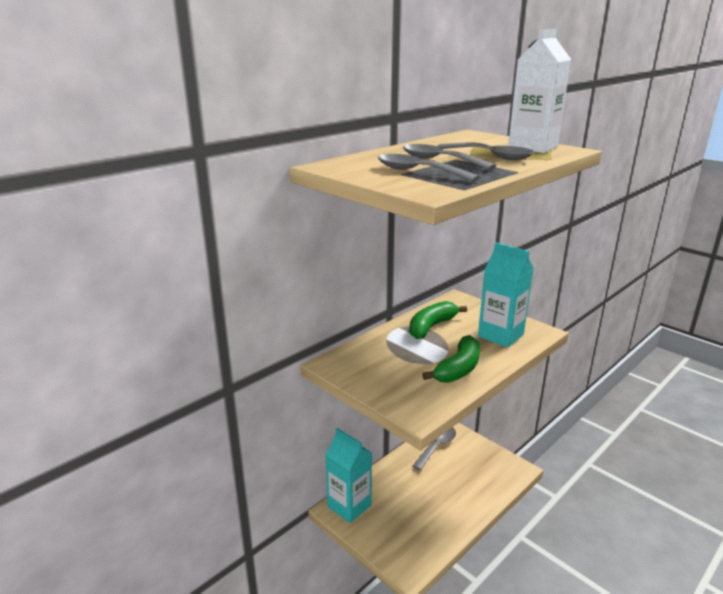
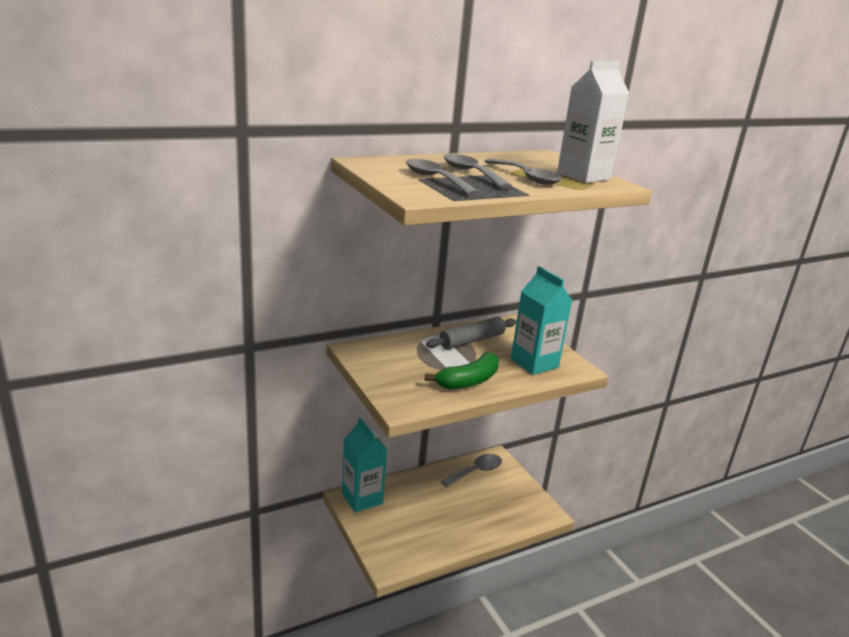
camera: 15 degrees right, 0 degrees up
(431, 327) = (472, 340): green banana -> grey rolling pin

